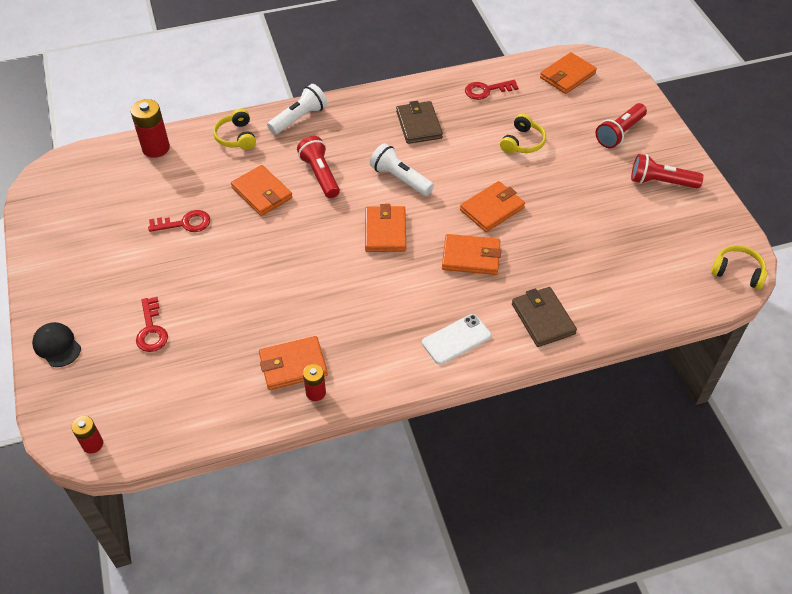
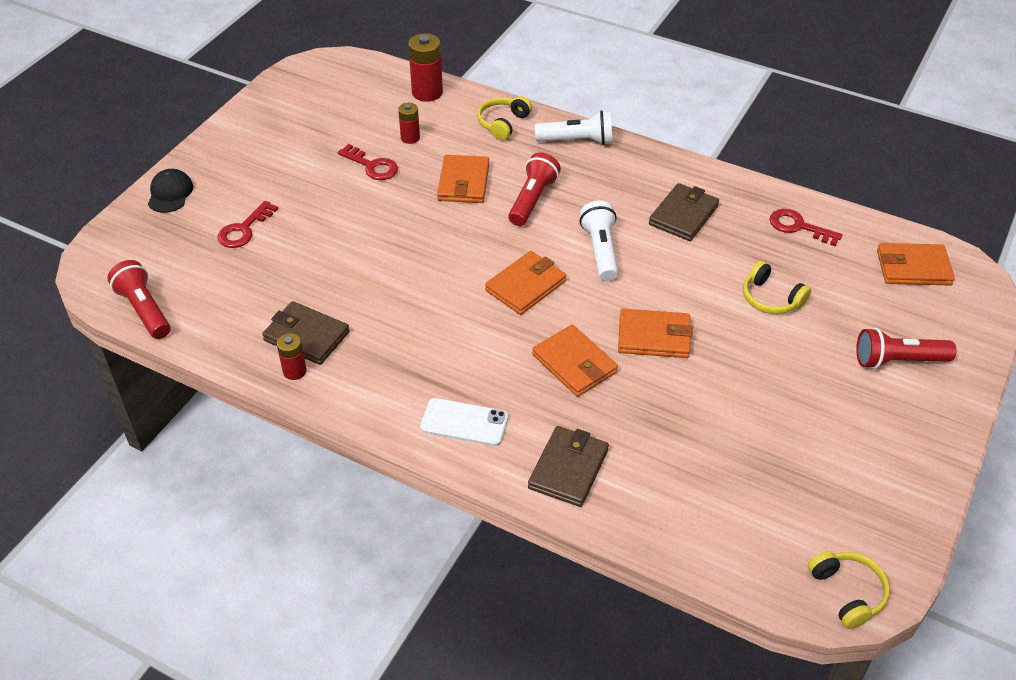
camera: 45 degrees right, 5 degrees down
(93, 444) = (102, 281): red battery -> red battery (410, 138)
(293, 365) = (306, 336): orange wallet -> brown wallet
(522, 142) = (771, 298): yellow headphones -> yellow headphones turned 60 degrees clockwise
(661, 182) = (880, 440): red flashlight -> red flashlight (144, 310)

